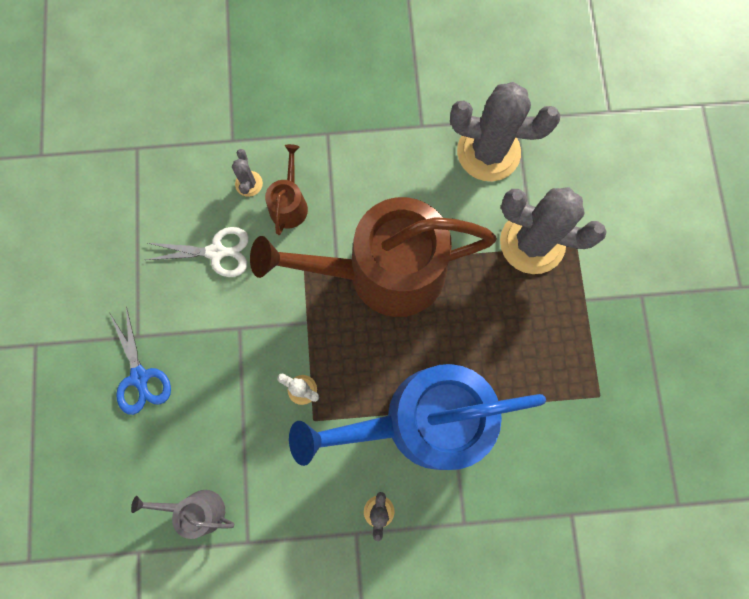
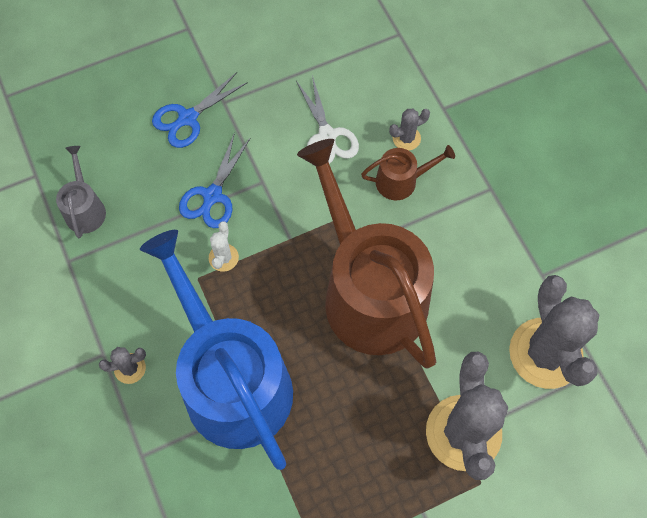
camera: 70 degrees right, 10 degrees down
(235, 380) = (212, 196): none -> blue scissors

